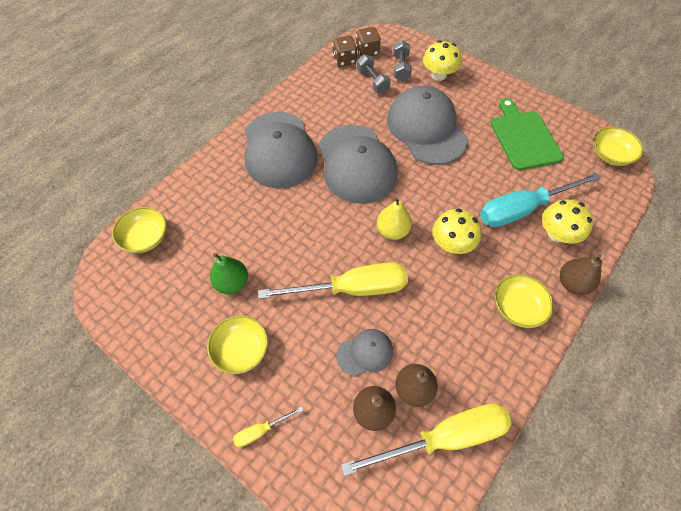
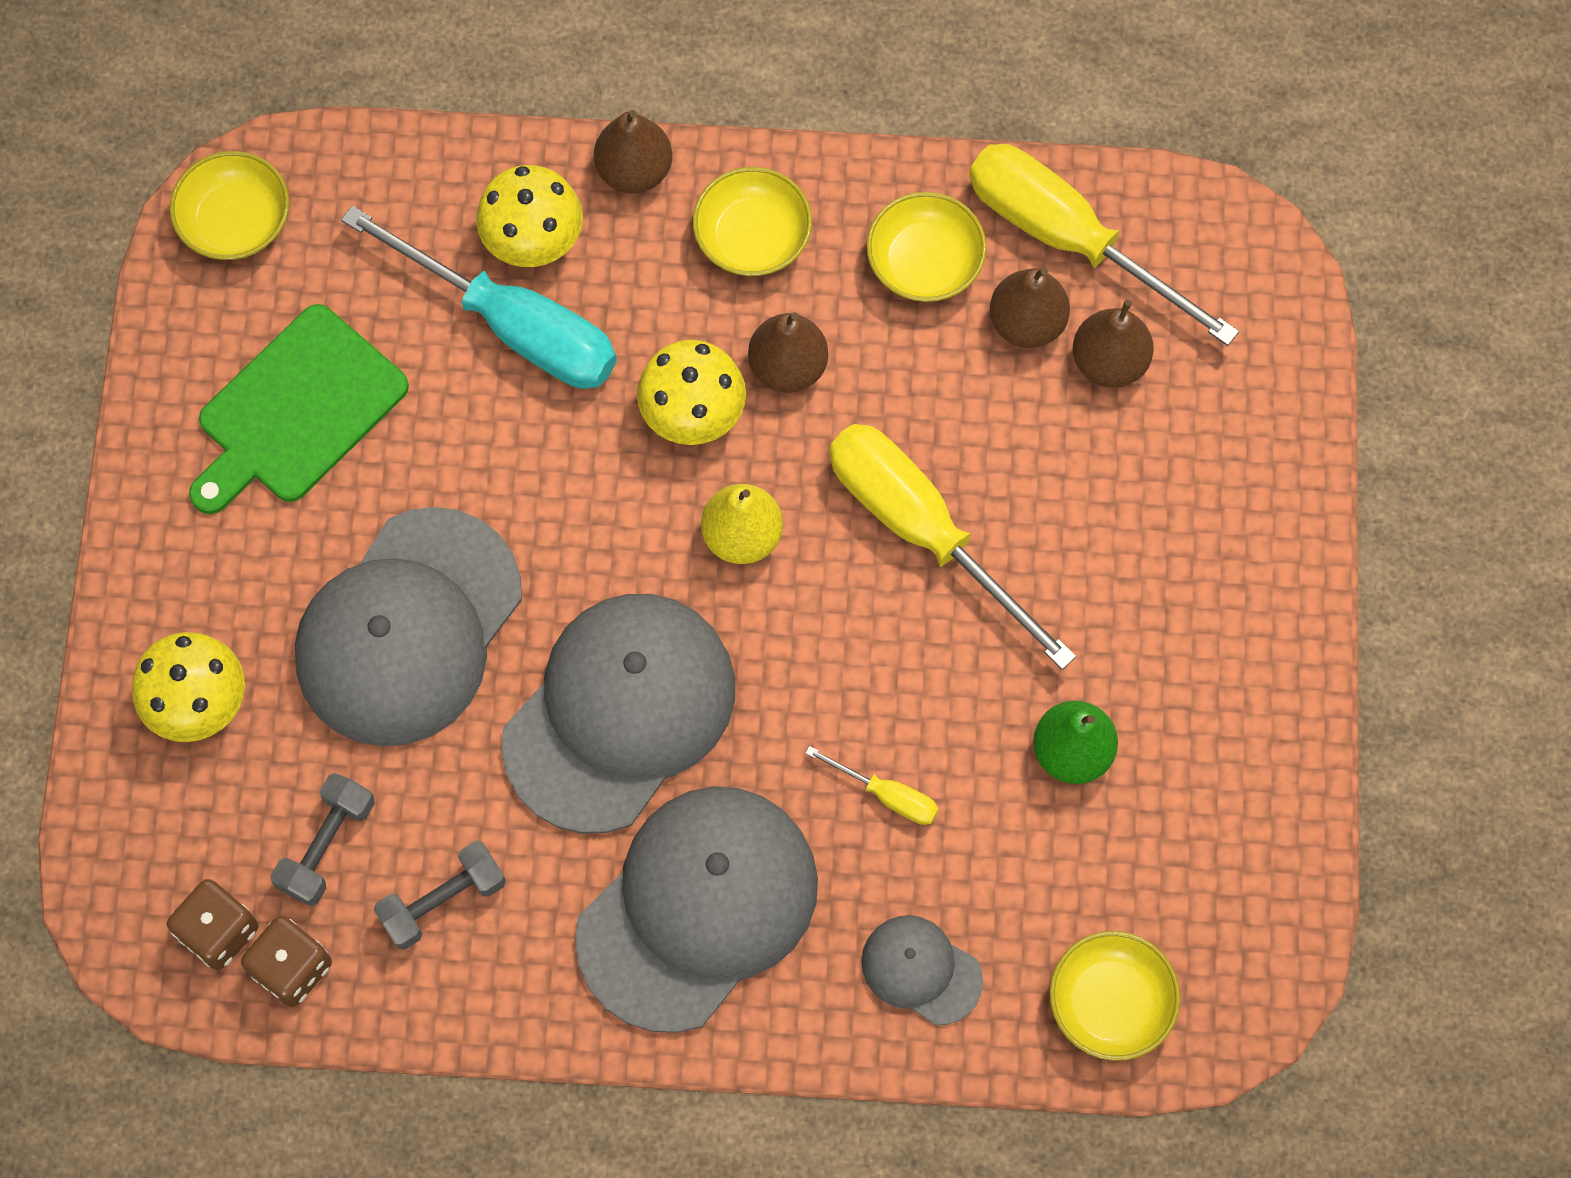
camera: 125 degrees left, 10 degrees up
(241, 349) = (1174, 636): yellow bowl -> yellow bowl (924, 262)
(261, 430) = (1268, 507): yellow screwdriver -> yellow screwdriver (887, 795)
(365, 353) = (1024, 432): grey cap -> grey cap (921, 970)
(401, 68) = (231, 807): grey dumbbell -> grey dumbbell (443, 901)
(450, 285) = (788, 367): none -> brown pear

